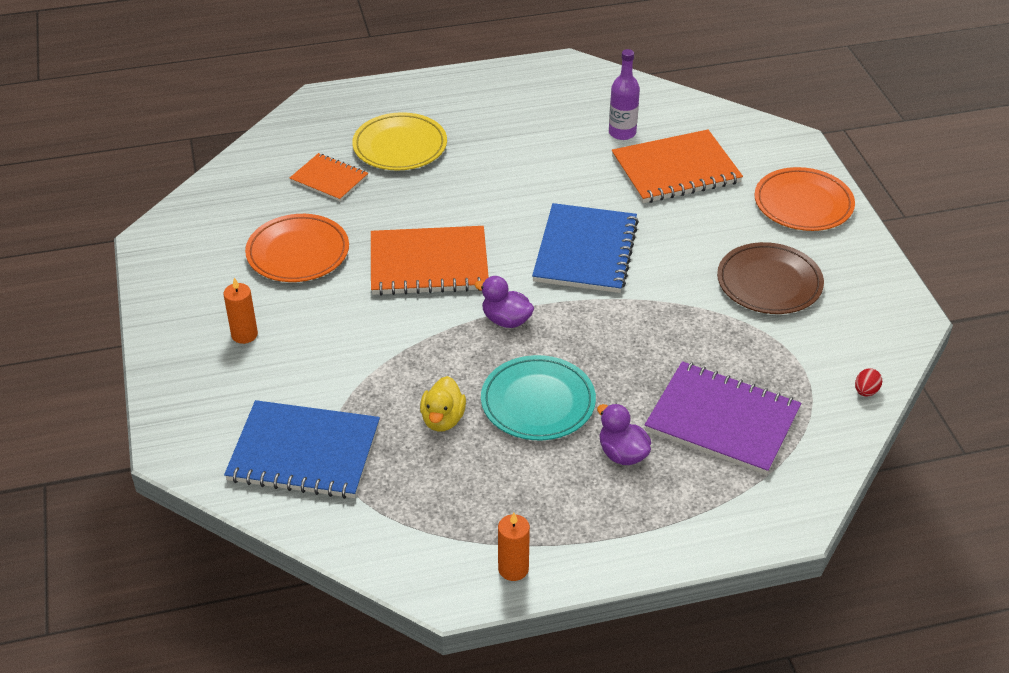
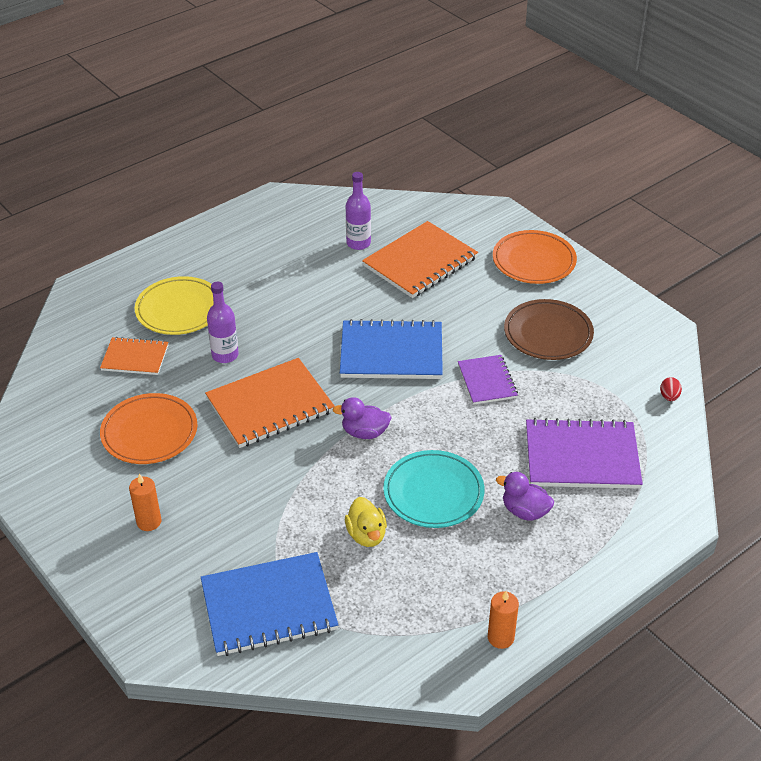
camera: 25 degrees left, 0 degrees up
(416, 202) = (225, 355): none -> purple bottle
(585, 251) = (391, 353): blue notebook -> blue notebook turned 75 degrees counterclockwise
(668, 310) = (487, 381): none -> purple notebook

